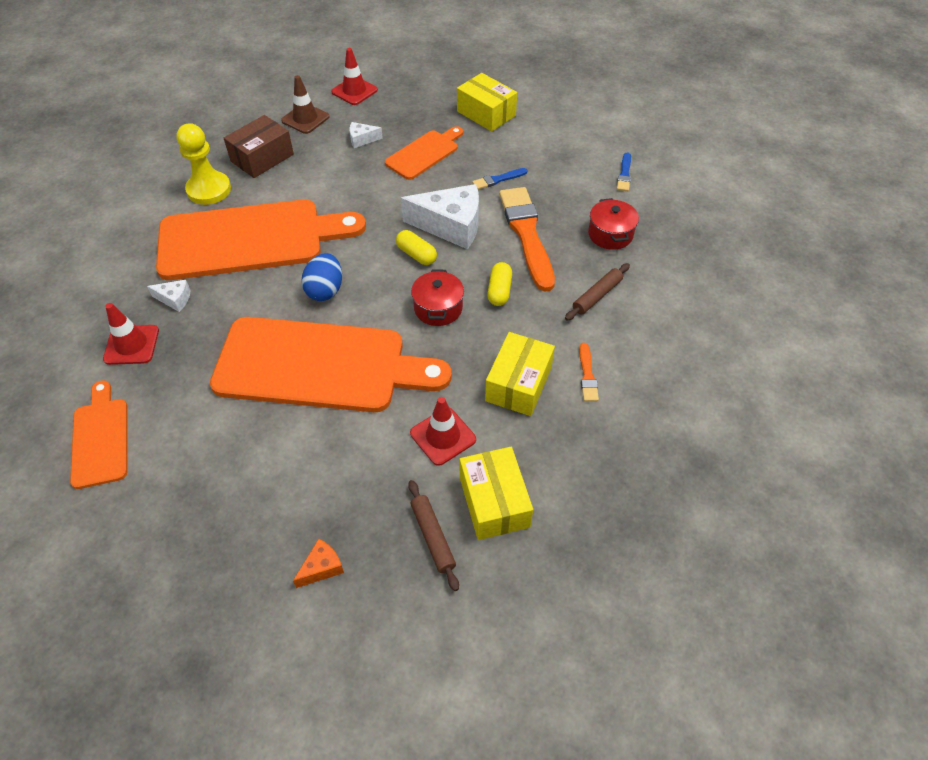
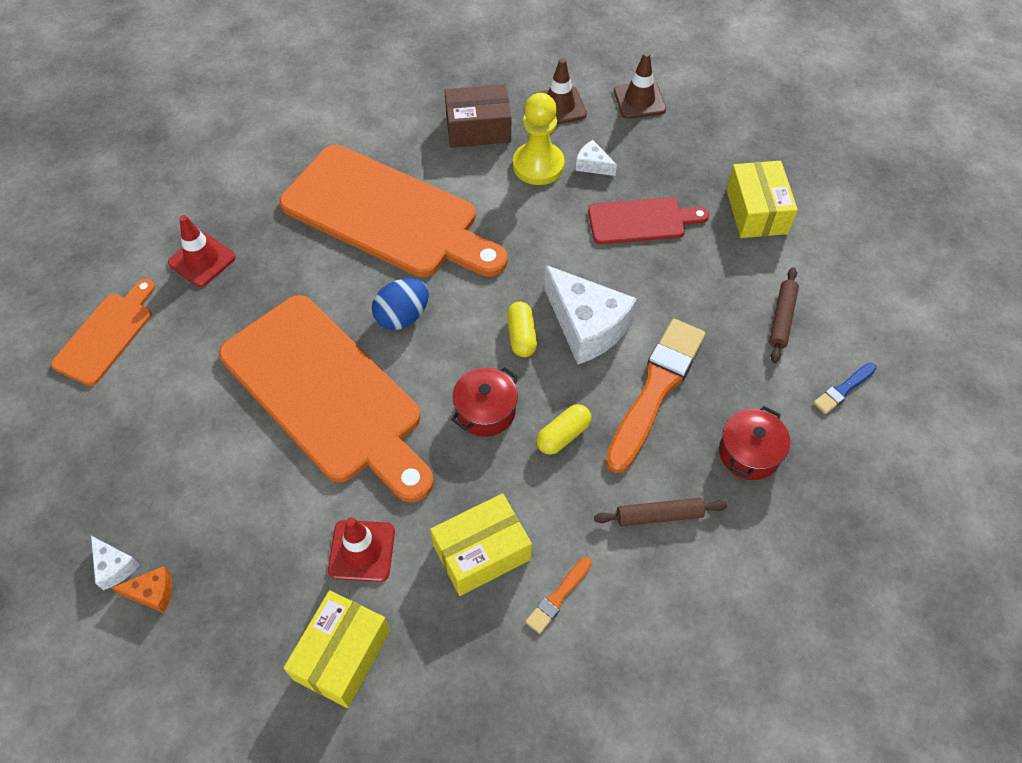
camera: 40 degrees right, 5 degrees up
(175, 299) = (272, 237): white cheese -> white cheese (114, 567)
(209, 190) = (400, 136): yellow pawn -> yellow pawn (538, 165)
(354, 91) = (639, 100): red traffic cone -> brown traffic cone
(424, 153) = (641, 221): orange cutting board -> red cutting board
(432, 537) = (260, 642): brown rolling pin -> brown rolling pin (781, 318)
(498, 179) = (689, 302): blue brush -> none

